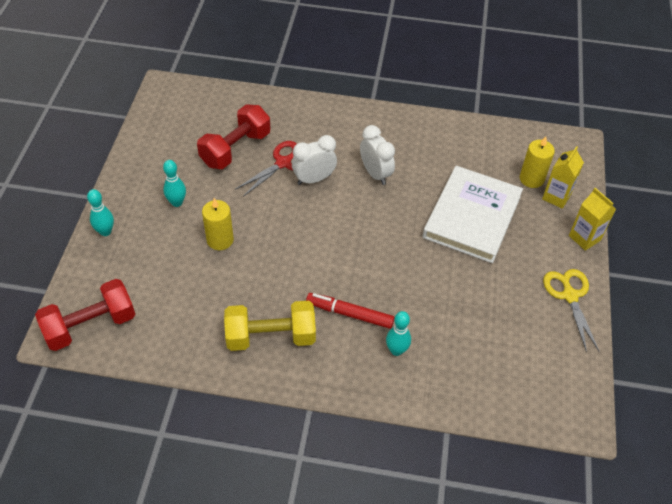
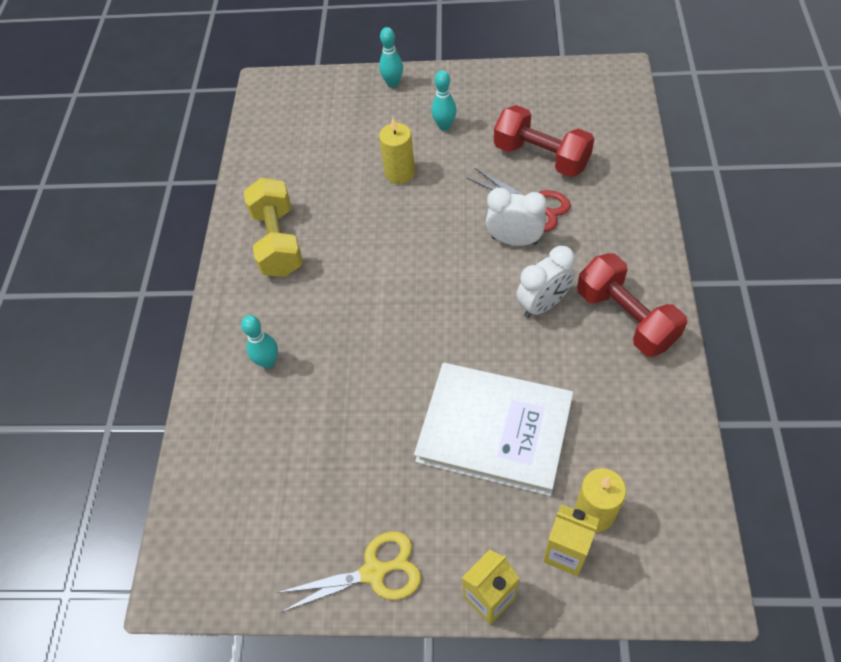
camera: 90 degrees right, 5 degrees up
(90, 325) = (280, 104): red dumbbell -> red dumbbell (626, 318)
(314, 179) = (514, 240): white clock -> white clock turned 45 degrees counterclockwise
(350, 314) = (314, 308): red marker -> none

